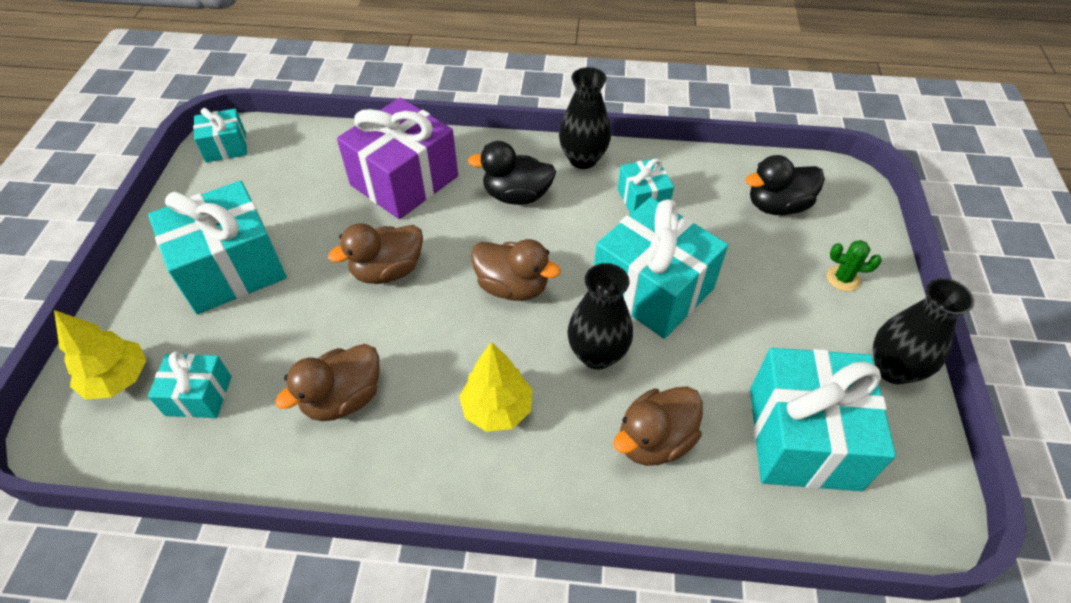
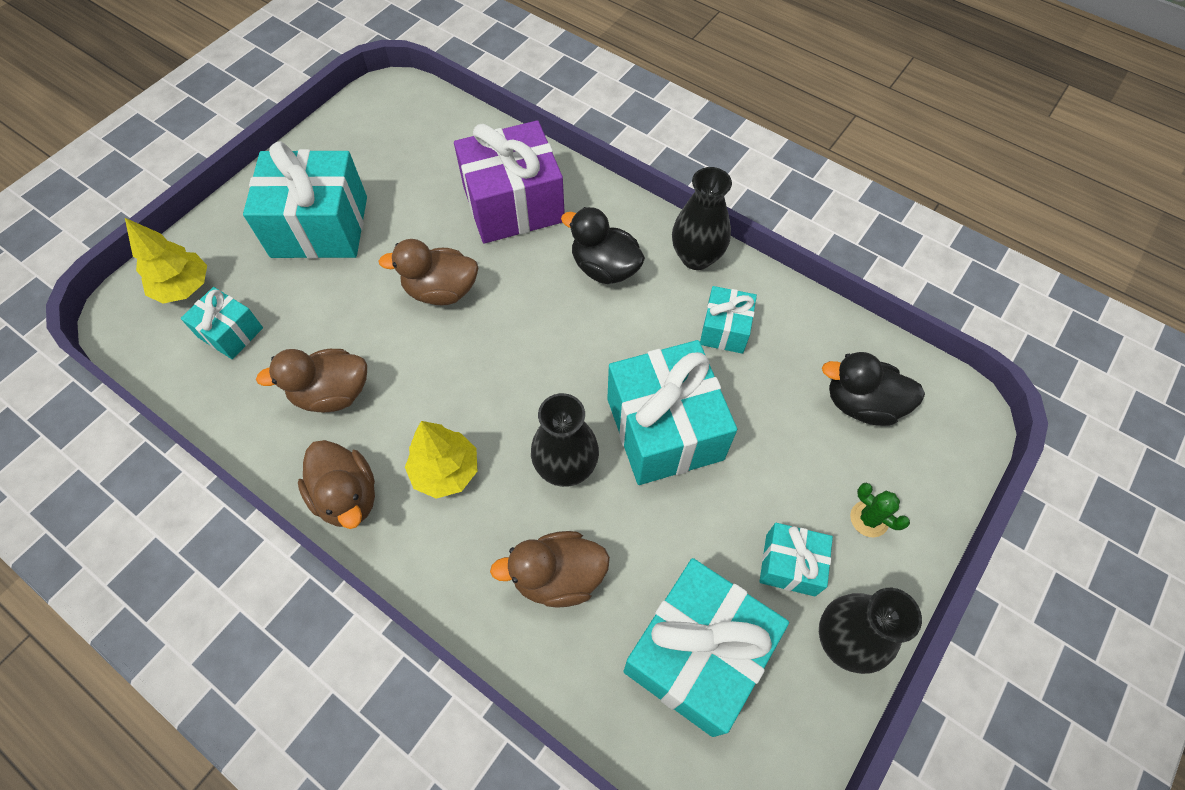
camera: 30 degrees right, 10 degrees up
(226, 147) = (385, 101): turquoise gift -> turquoise gift (790, 565)
(512, 287) = (537, 361): brown duck -> brown duck (347, 496)

